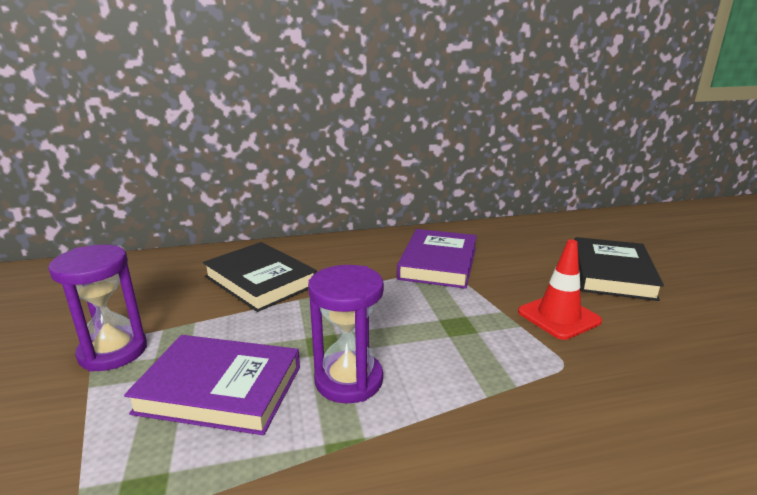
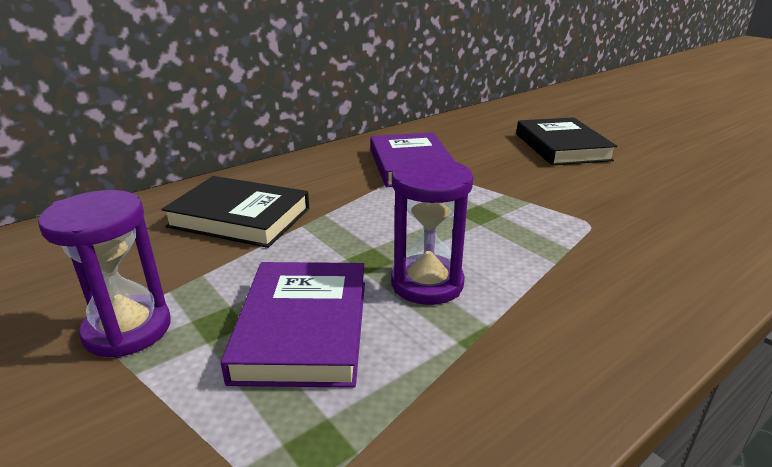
camera: 25 degrees left, 5 degrees up
(220, 389) = (303, 328): purple book -> purple book turned 75 degrees counterclockwise
(558, 316) = (553, 188): red traffic cone -> none

